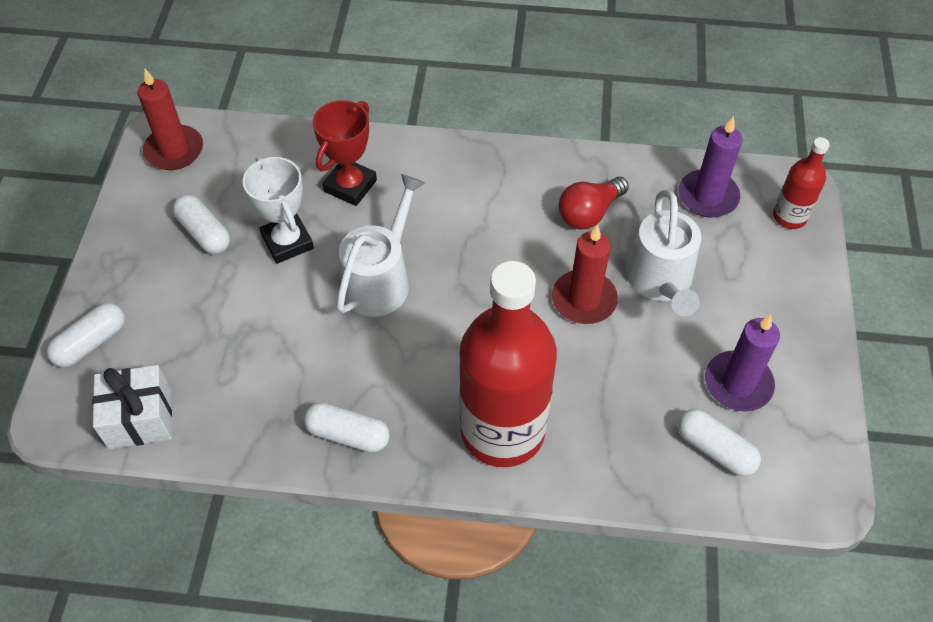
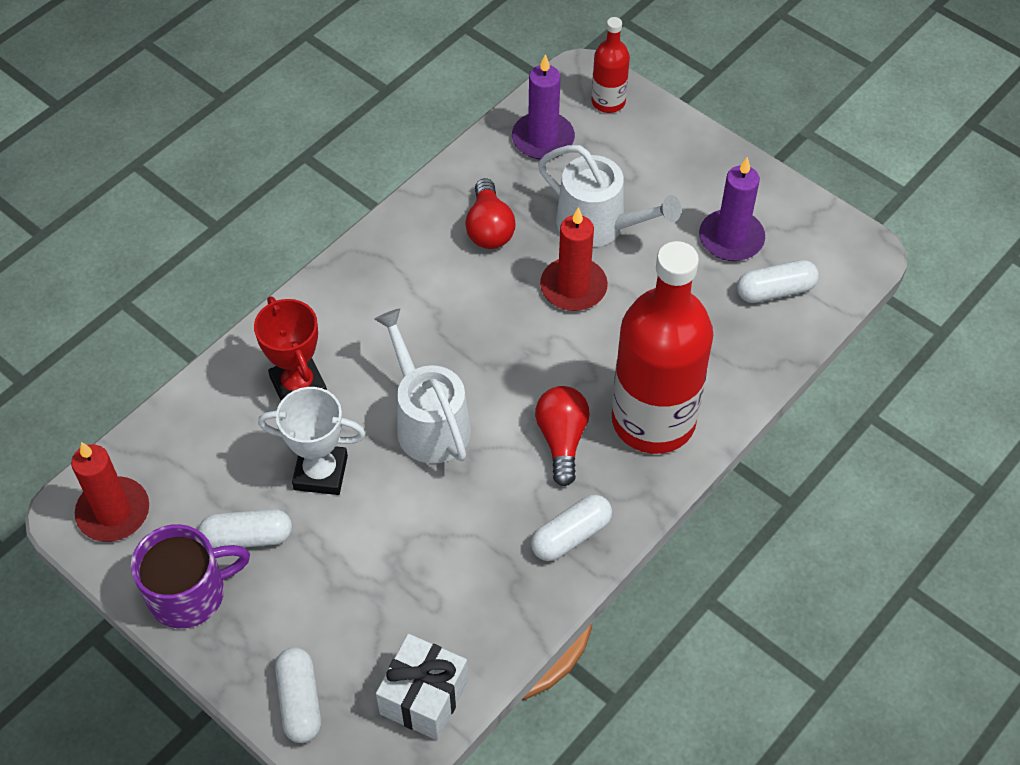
camera: 55 degrees left, 0 degrees up
(138, 228) = (189, 593): none -> purple mug
(432, 376) = (562, 439): none -> red light bulb

